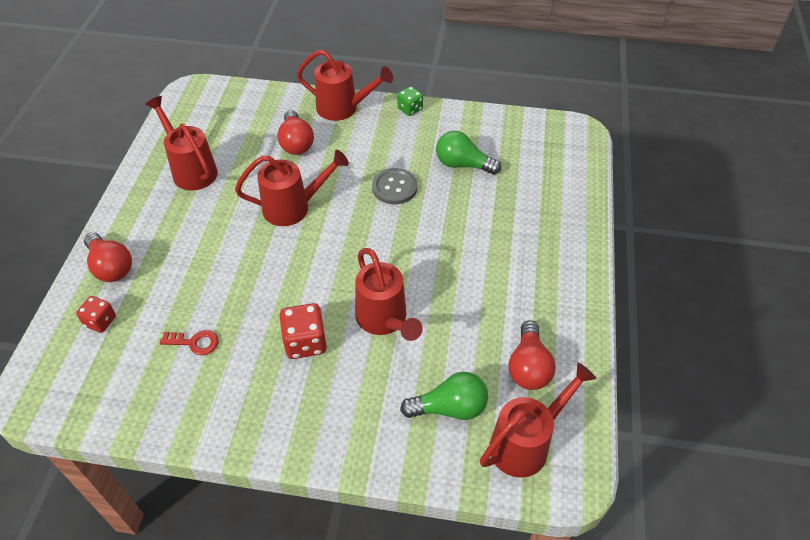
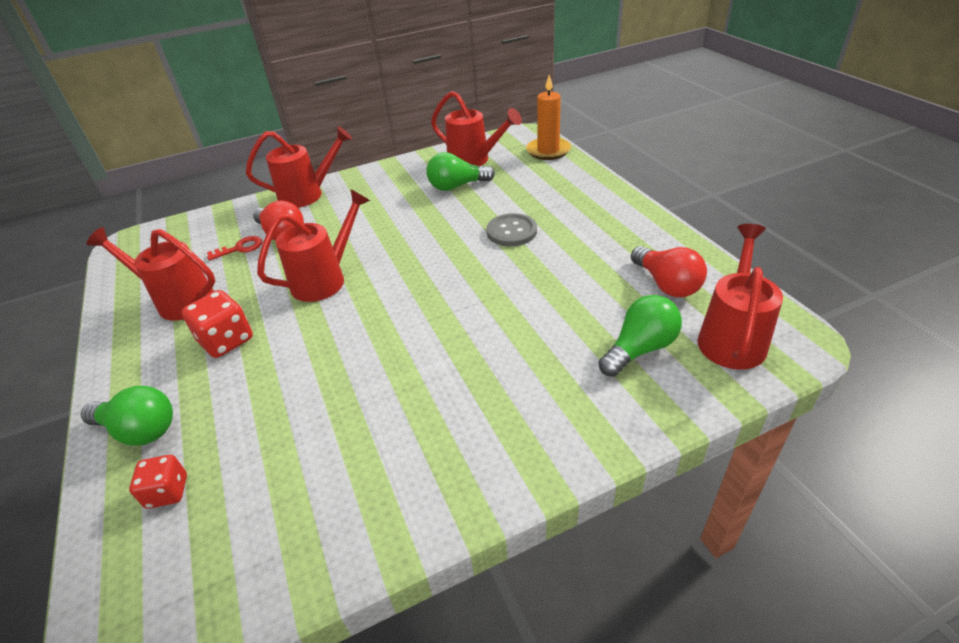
camera: 30 degrees left, 10 degrees down
(111, 267) = (140, 430): red light bulb -> green light bulb
(195, 342) = (317, 444): red key -> red key (240, 248)
(305, 342) = (445, 375): red dice -> red dice (226, 340)
(384, 320) = (505, 317): red watering can -> red watering can (474, 160)
(394, 187) = (412, 224): grey button -> grey button (511, 231)
(410, 109) = (372, 172): green dice -> none
(577, 165) = (548, 151): none -> orange candle

